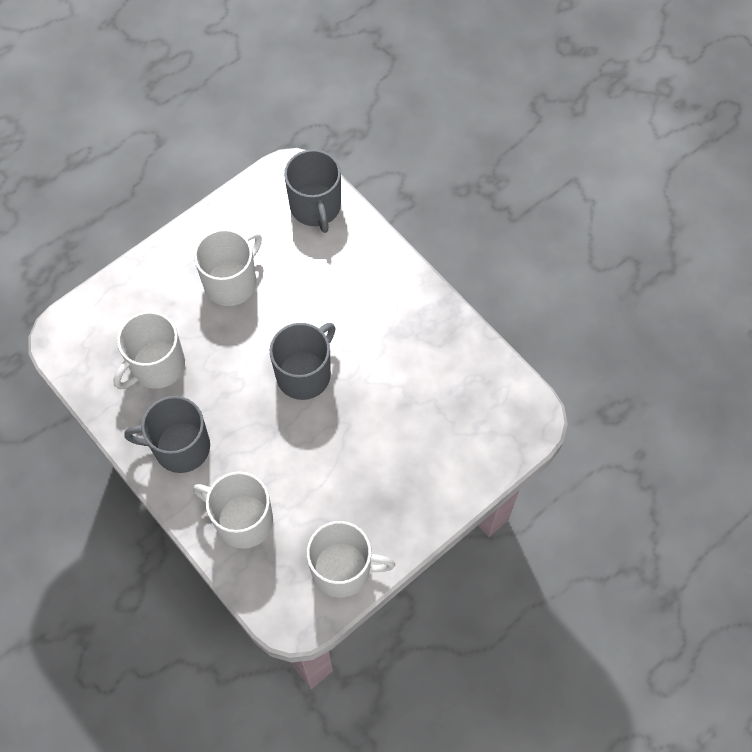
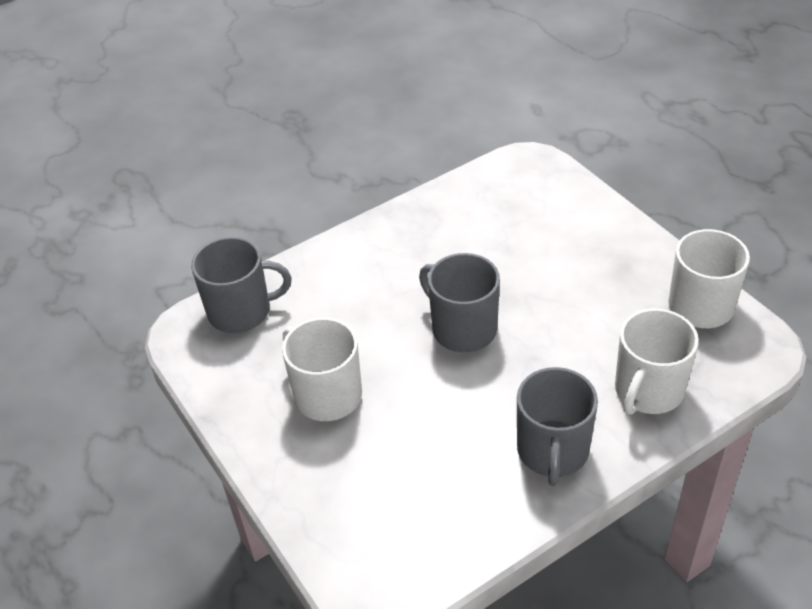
camera: 80 degrees left, 20 degrees down
(156, 366) = (435, 476): white mug -> none

